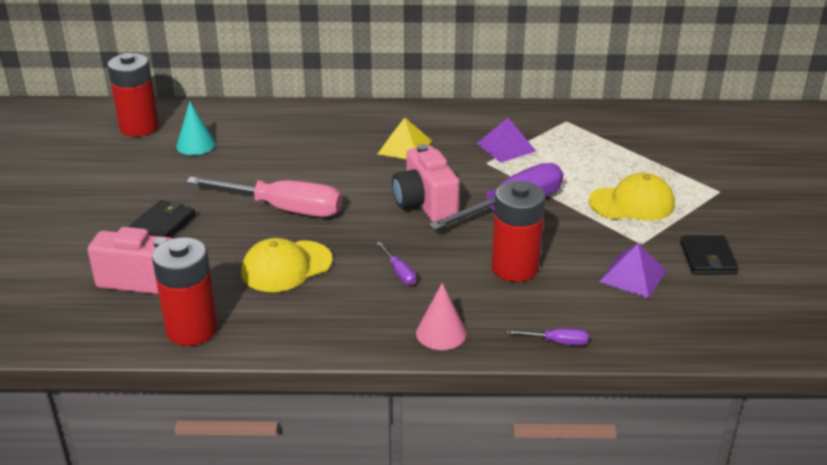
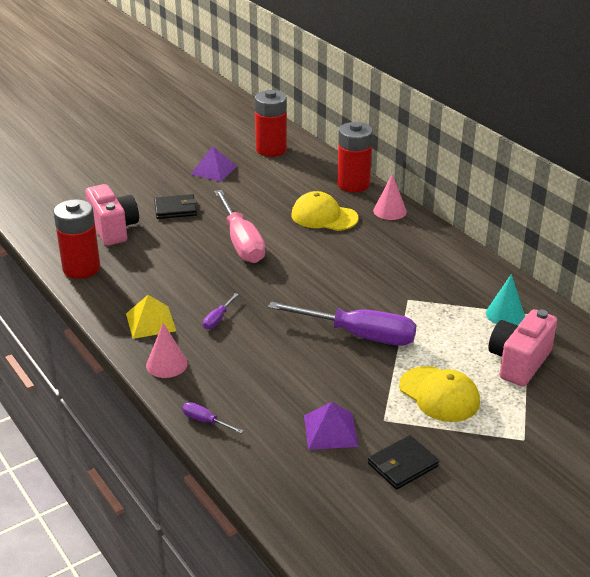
camera: 55 degrees right, 0 degrees up
(195, 145) = (276, 177): turquoise cone -> turquoise cone (505, 314)
(286, 266) = (178, 272): yellow cap -> yellow cap (324, 216)
(341, 114) = (390, 211): none -> pink cone
(404, 147) = (381, 255): yellow pyramid -> yellow pyramid (150, 322)
(425, 204) = (315, 295): pink camera -> pink camera (519, 362)
(506, 147) = (443, 300): purple pyramid -> purple pyramid (214, 170)
(515, 268) = (278, 367): red battery -> red battery (353, 184)
(557, 342) = (205, 421): purple screwdriver -> purple screwdriver turned 150 degrees clockwise

